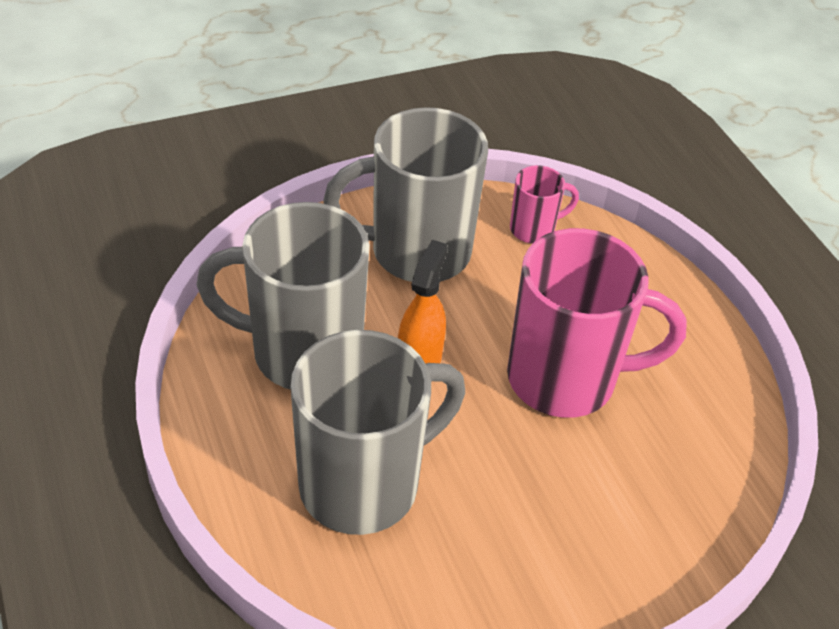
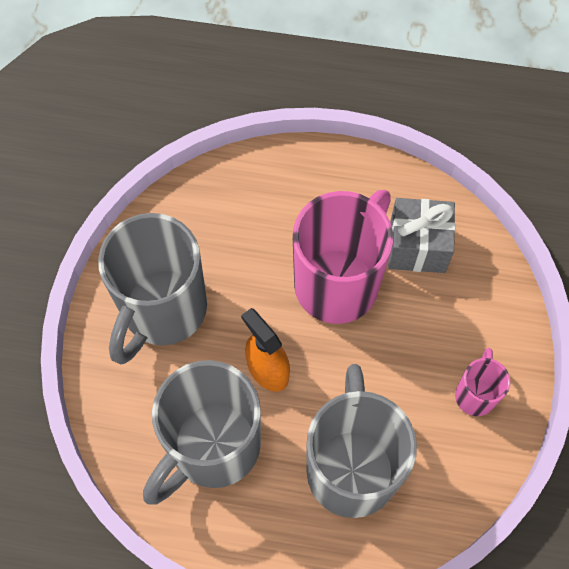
camera: 55 degrees left, 20 degrees up
(534, 229) = (191, 214): pink mug -> pink mug (475, 394)
(671, 433) = (417, 247): none -> grey gift

